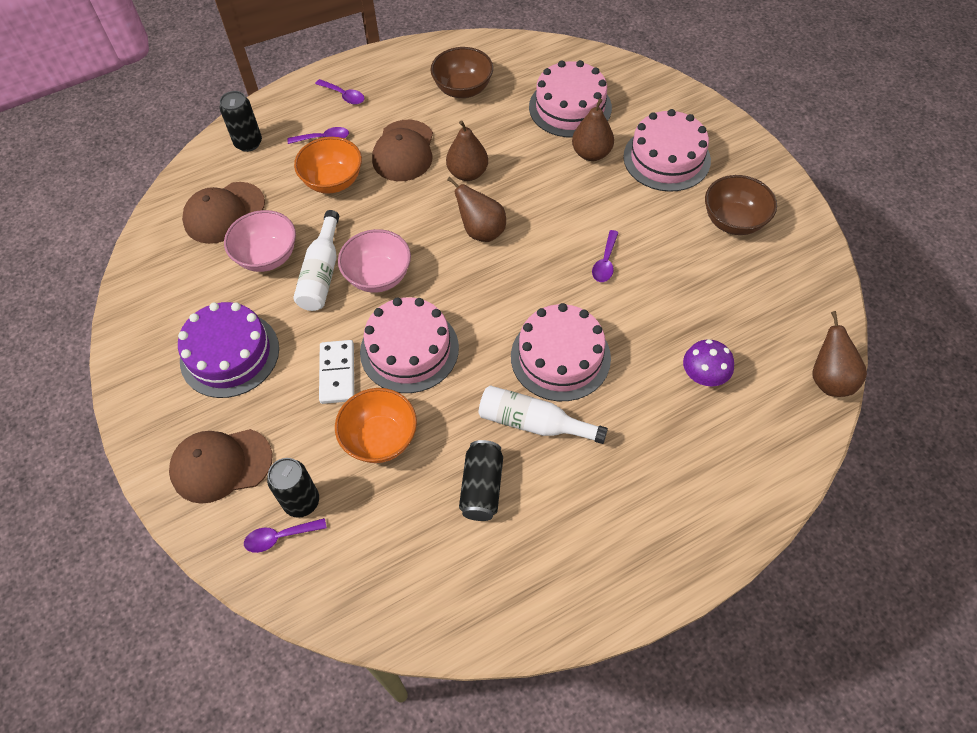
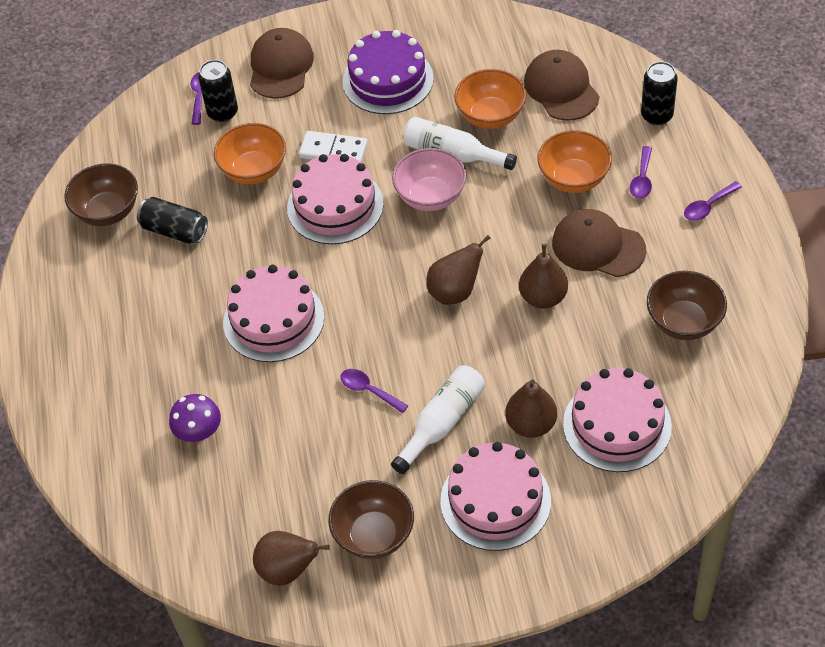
camera: 110 degrees right, 5 degrees down
(267, 257) = (490, 116): pink bowl -> orange bowl
(476, 571) = (107, 211): none -> brown bowl
(533, 423) = (216, 281): white bottle -> white bottle (442, 423)
(829, 379) = (142, 541): brown pear -> brown pear (288, 570)

